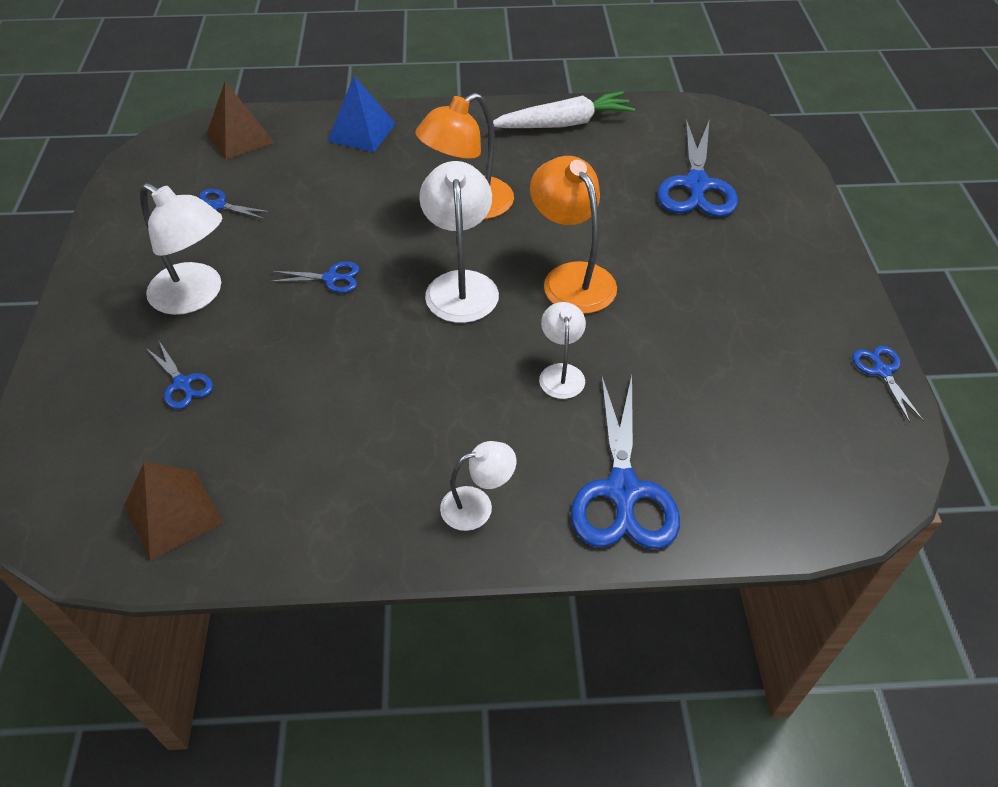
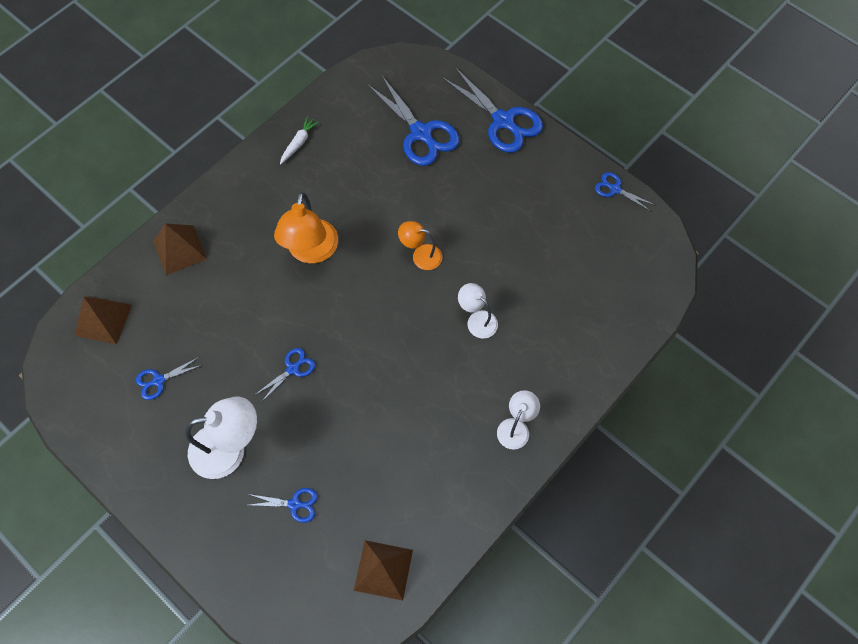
camera: 45 degrees left, 15 degrees up
(362, 132) = (180, 250): blue pyramid -> brown pyramid
(461, 285) = (369, 310): white lamp -> none
(564, 123) = (299, 143): white carrot -> white carrot, size x0.53
(571, 278) = (421, 255): orange lamp -> orange lamp, size x0.58
(622, 490) = (568, 359): blue scissors -> blue scissors (503, 121)

